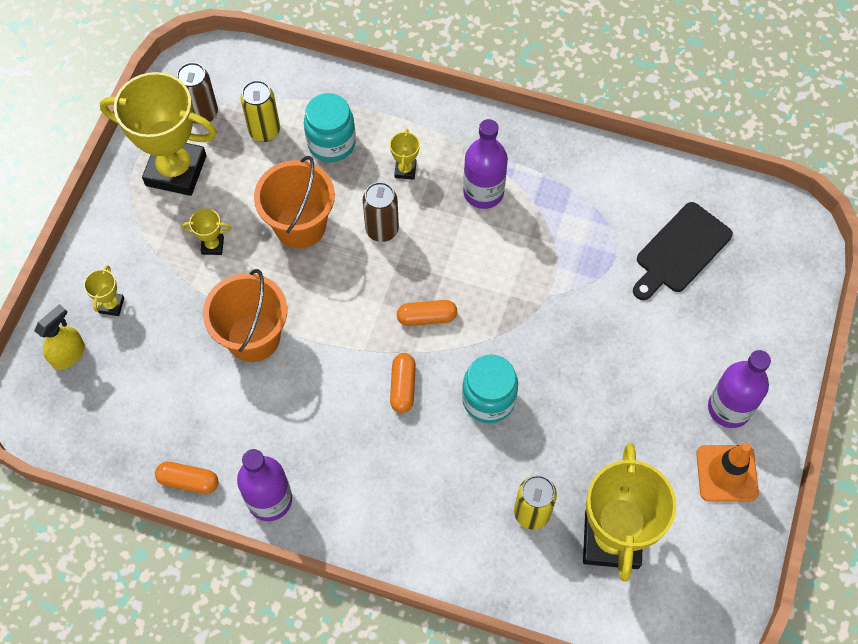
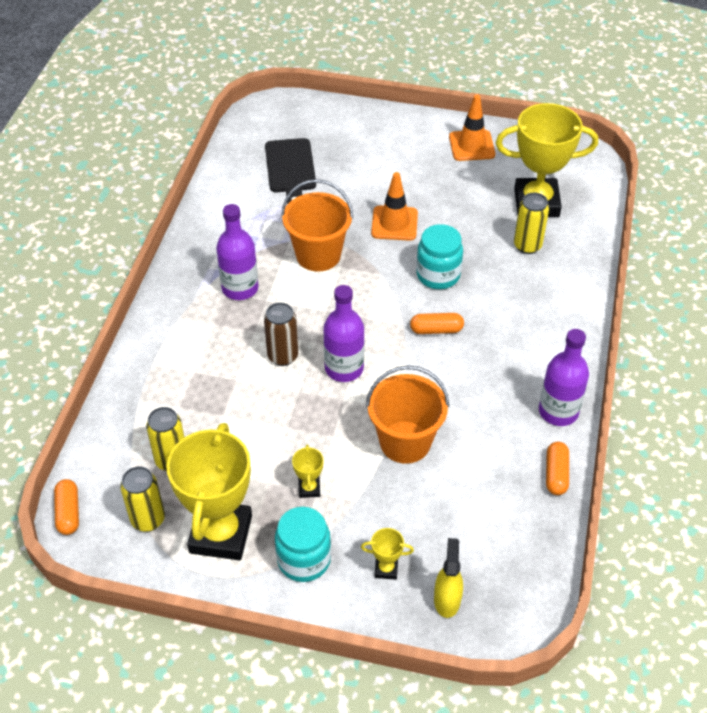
camera: 95 degrees left, 15 degrees down
(68, 354) = (447, 599): yellow spray bottle -> yellow spray bottle turned 60 degrees clockwise
(202, 113) = (148, 519): brown can -> yellow can
(300, 226) = (282, 418): orange bucket -> orange bucket (318, 255)
(331, 143) = (187, 403): turquoise jar -> turquoise jar (304, 560)
(405, 170) = (217, 344): yellow trophy -> none
(427, 317) = (368, 318): orange capsule -> orange capsule (68, 512)
(579, 360) = (394, 223): none -> orange traffic cone
(680, 251) = (290, 169): black cutting board -> black cutting board turned 45 degrees clockwise
(729, 408) = (421, 144): purple bottle -> purple bottle (344, 368)

